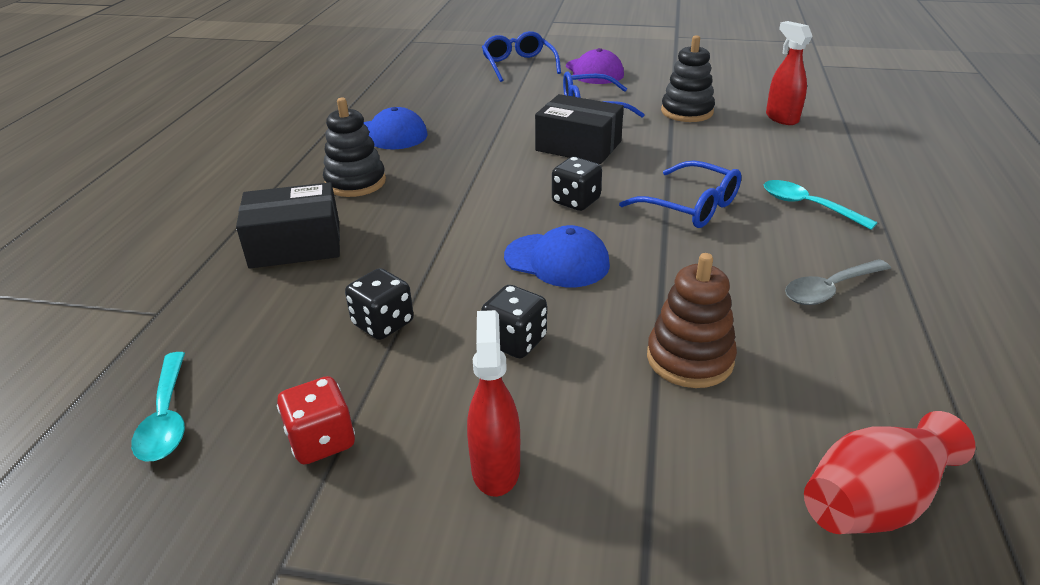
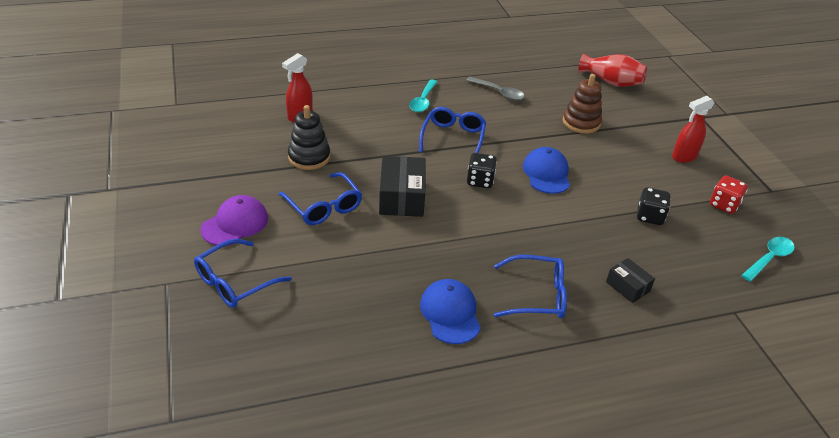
camera: 120 degrees left, 5 degrees up
(295, 244) = (627, 286): black box -> black box, size x0.57
(355, 182) = (537, 295): black stacking toy -> blue glasses
(515, 341) = (618, 170): black dice -> none

